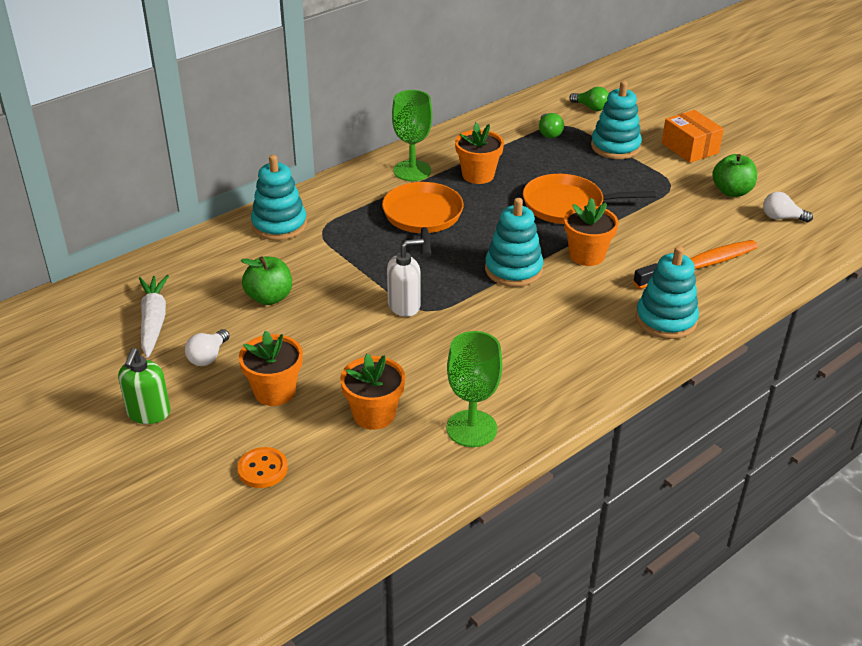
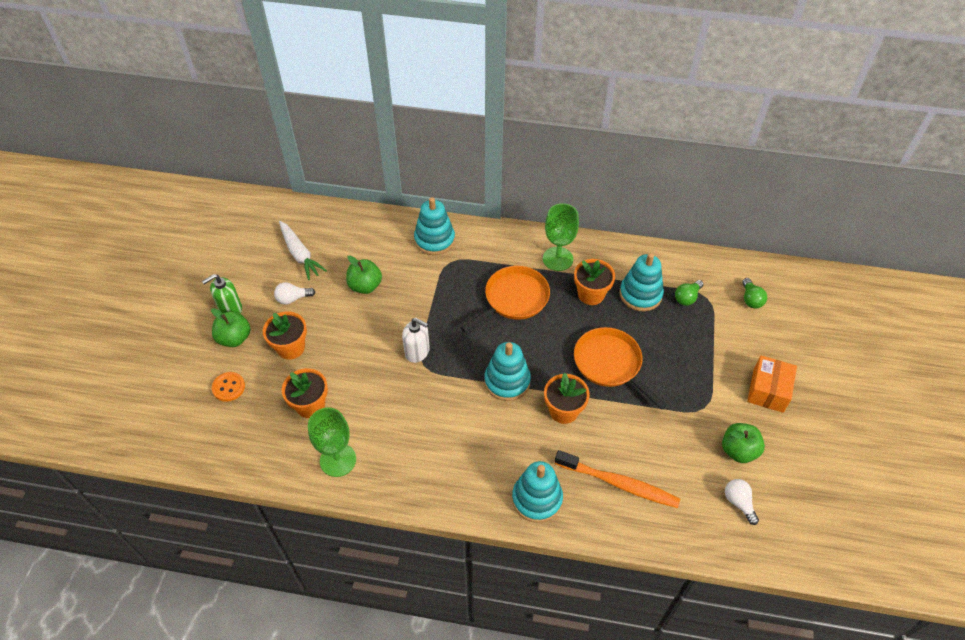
camera: 50 degrees right, 15 degrees up
(153, 321) = (300, 254): white carrot -> white carrot turned 105 degrees clockwise
(197, 430) = (234, 338): none -> green apple
(615, 147) = (715, 345): turquoise stacking toy -> turquoise stacking toy (640, 294)

